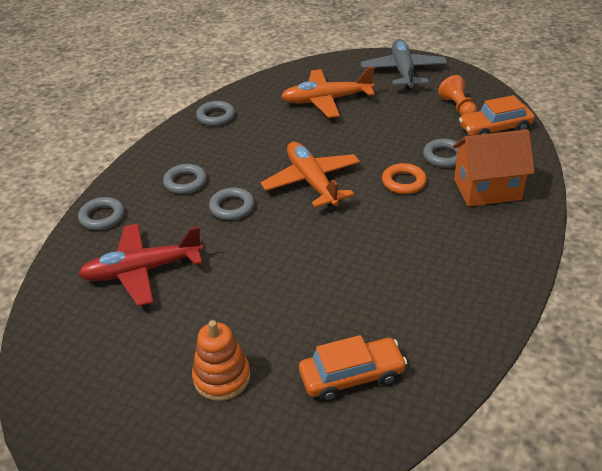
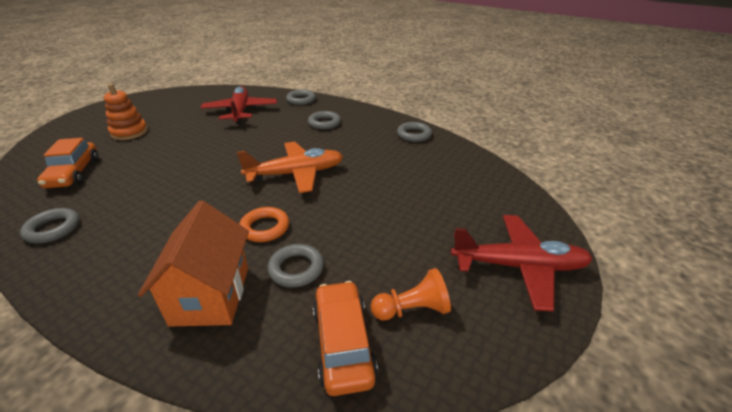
camera: 95 degrees right, 5 degrees down
(232, 207) = (283, 139): grey ring -> grey ring (53, 229)
(326, 100) = (438, 193): orange plane -> none
(403, 71) = (519, 266): grey plane -> red plane

